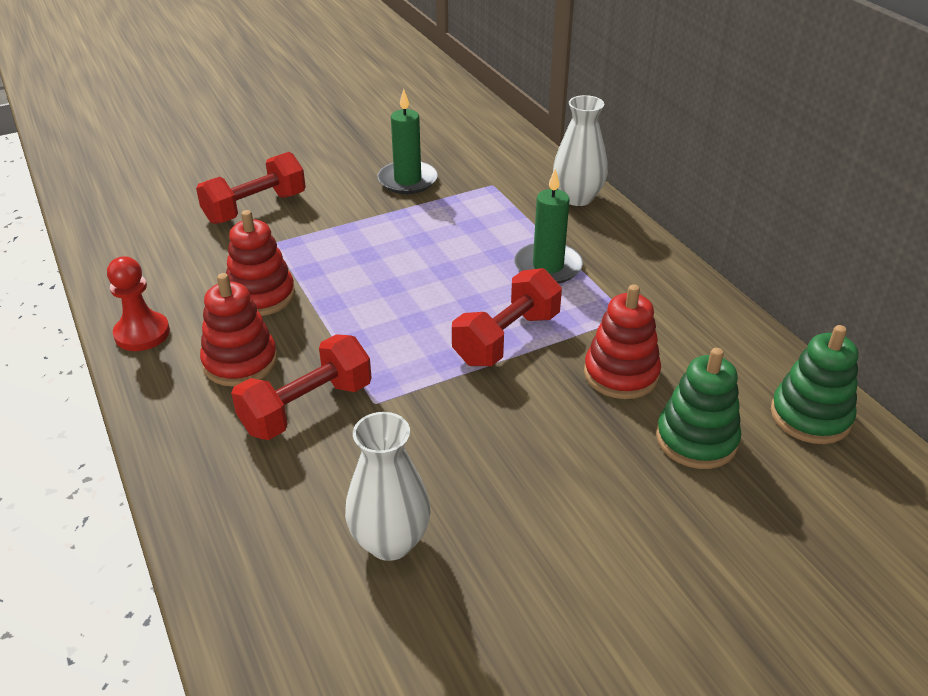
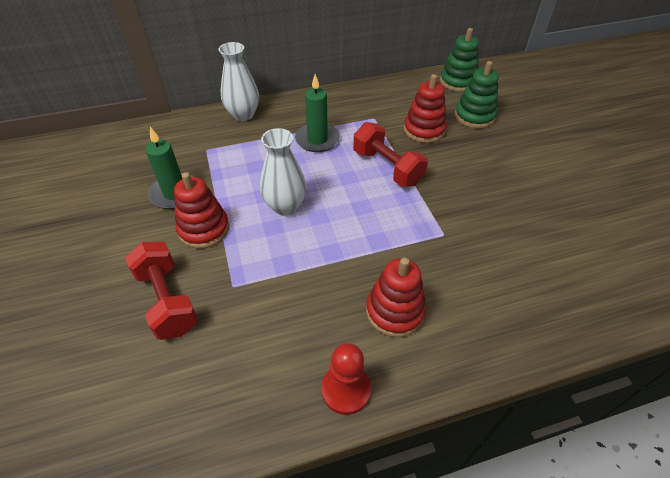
camera: 80 degrees left, 10 degrees up
(261, 296) = (310, 297): red stacking toy -> red stacking toy (204, 229)
(306, 407) = (448, 271): red dumbbell -> none
(390, 542) = (560, 237): white vase -> white vase (285, 206)

